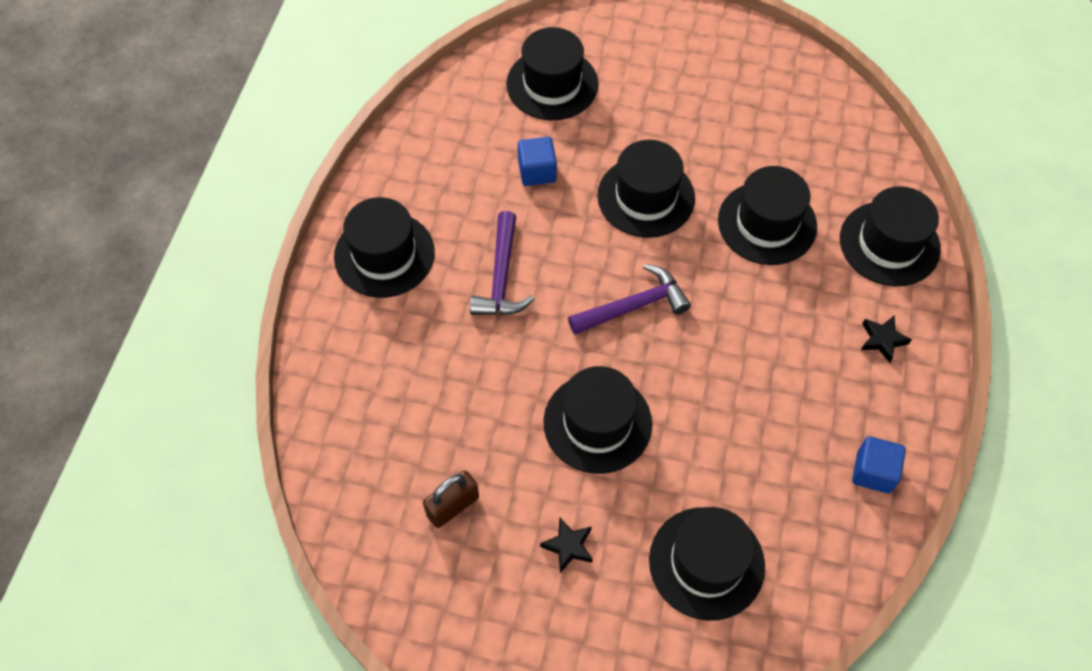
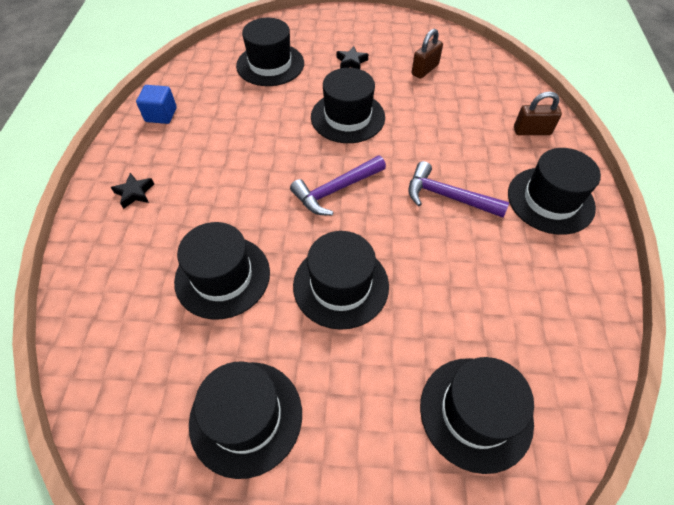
camera: 170 degrees right, 5 degrees down
(350, 356) = (532, 131): none -> brown padlock
(501, 277) = (448, 197): purple hammer -> purple hammer turned 60 degrees counterclockwise
(537, 171) = (453, 295): blue cube -> none
(889, 244) = (107, 274): black hat -> black hat (246, 417)

